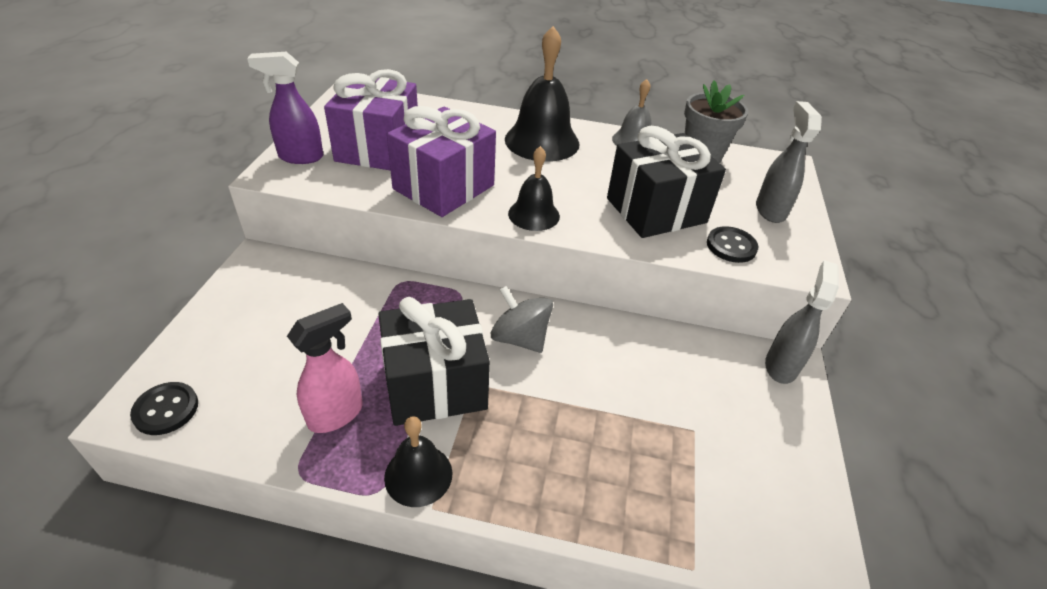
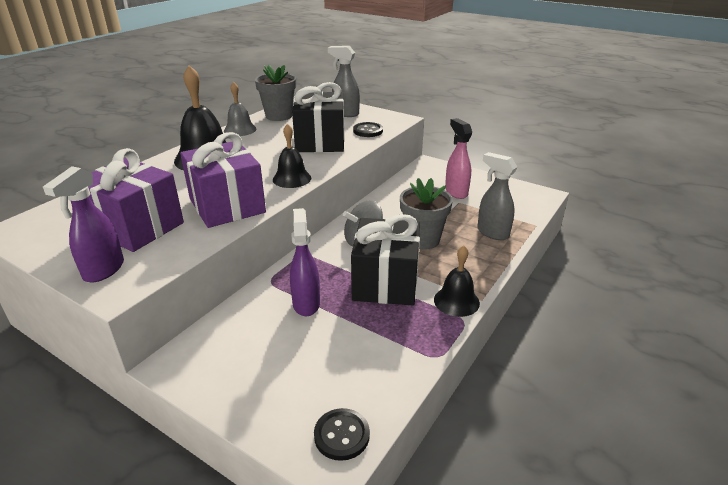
camera: 65 degrees left, 10 degrees down
(336, 414) = (392, 331): pink spray bottle -> pink spray bottle (456, 192)
(369, 322) = (306, 303): none -> purple spray bottle
(554, 404) = (423, 240): none -> grey flower pot
(781, 366) = (428, 167): grey spray bottle -> grey spray bottle (492, 233)

